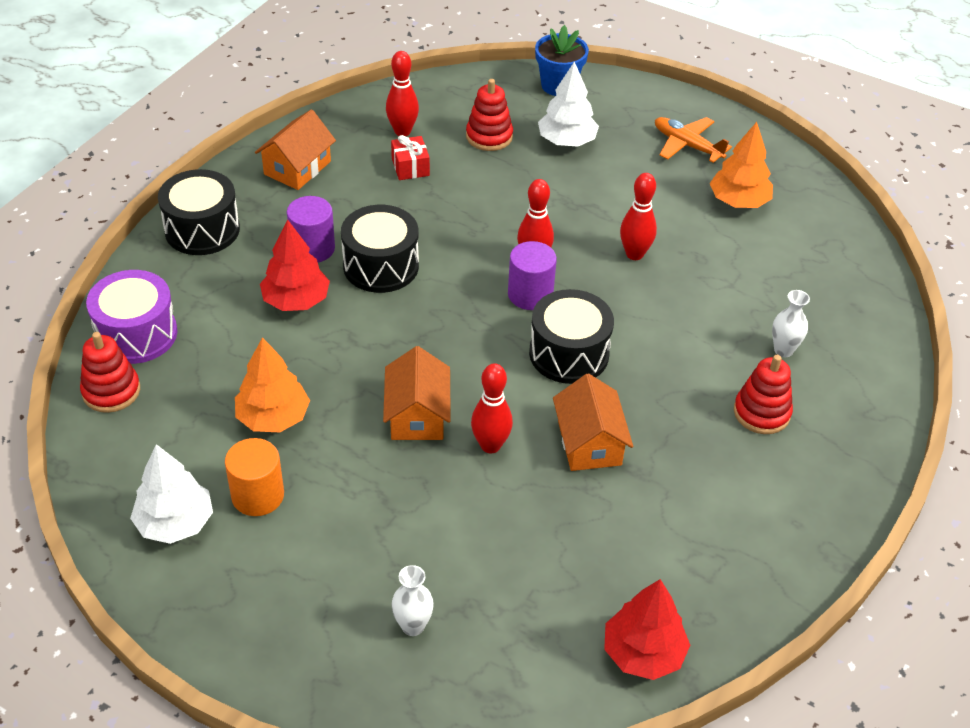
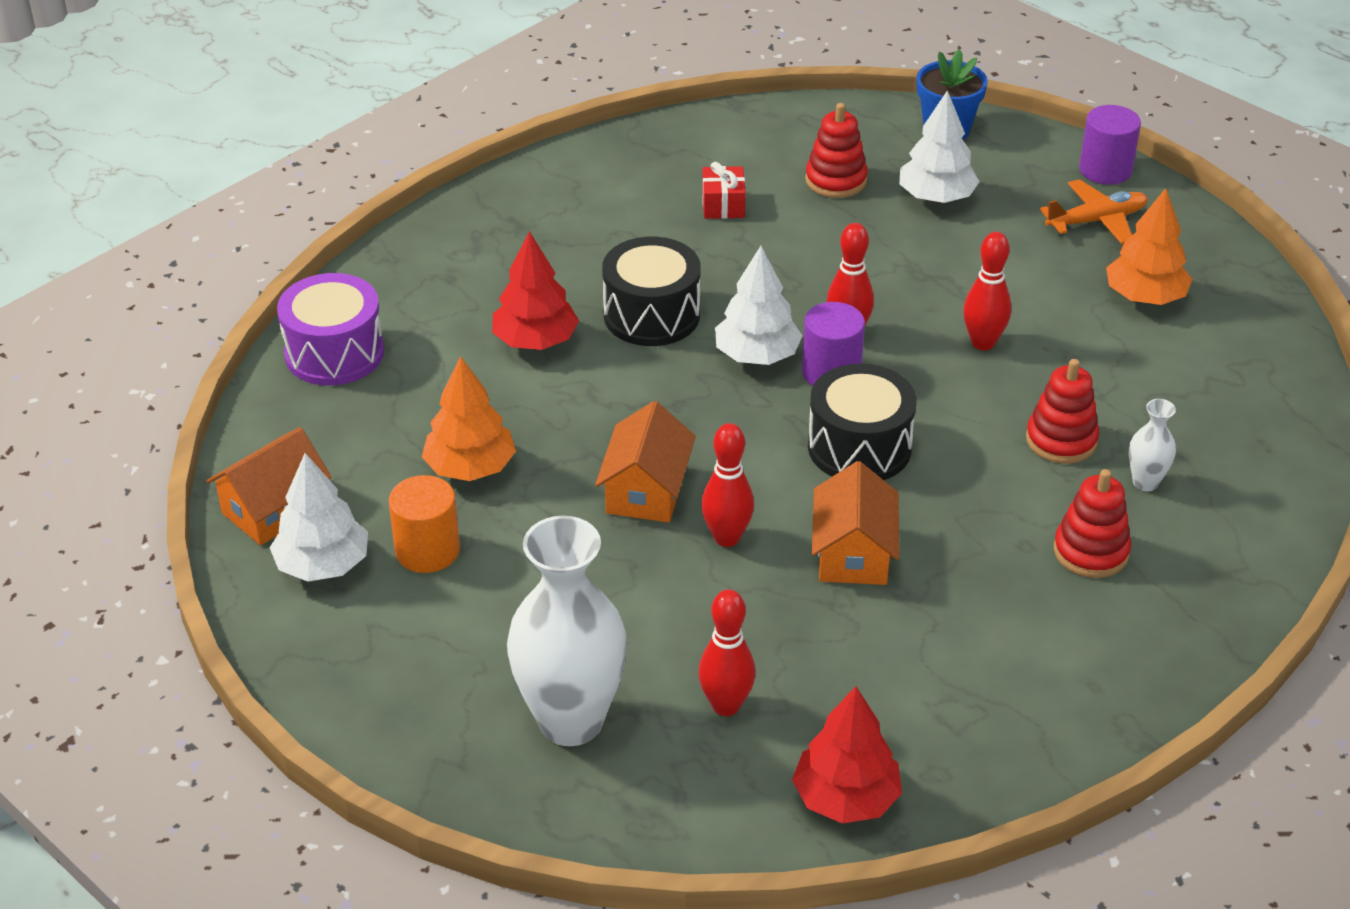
camera: 15 degrees right, 5 degrees down
(111, 391) = (288, 412): red stacking toy -> red stacking toy (1061, 440)
(202, 230) = (444, 246): black drum -> none
(297, 168) = (581, 189): orange house -> orange house (274, 509)
(312, 248) = (573, 284): purple cylinder -> purple cylinder (1105, 170)
(402, 131) = (726, 161): red bowling pin -> red bowling pin (726, 705)
(413, 626) = (571, 721): white vase -> white vase, size x2.27
(470, 288) = (756, 355): none -> white tree
(687, 145) = (1096, 221): orange plane -> orange plane turned 105 degrees clockwise

